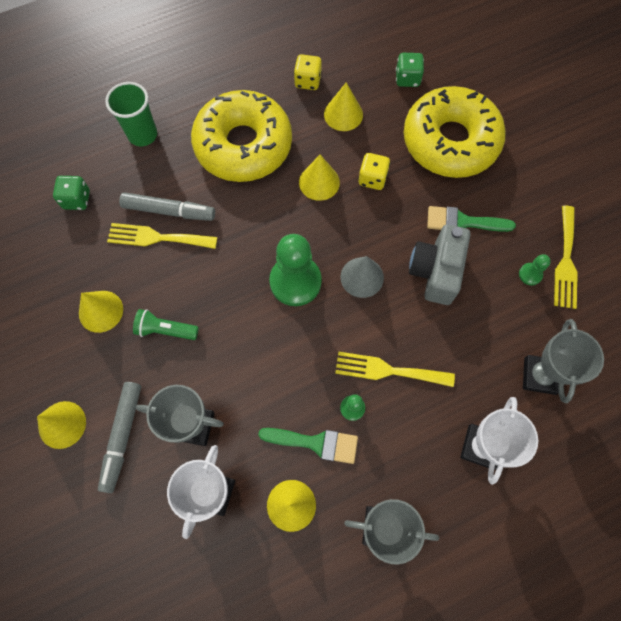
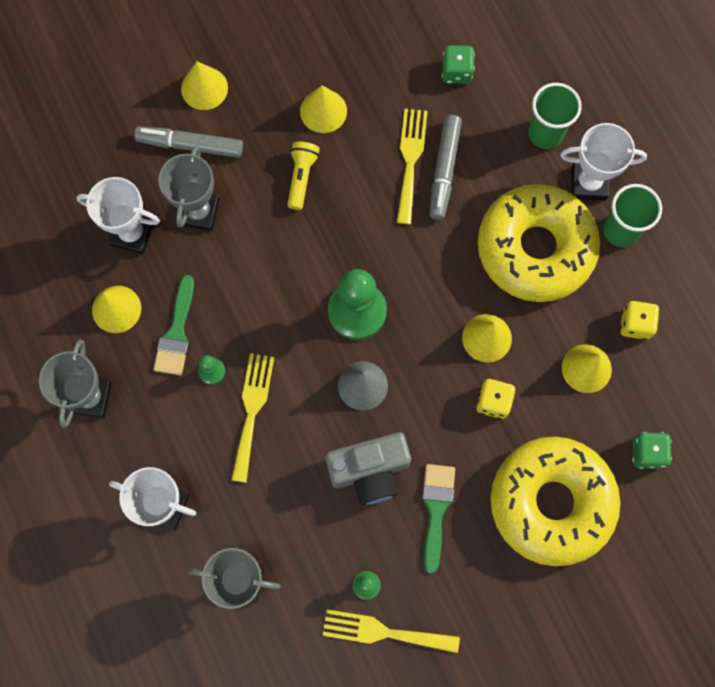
camera: 90 degrees right, 5 degrees up
(166, 330) = (301, 177): green flashlight -> yellow flashlight
(189, 106) = (588, 183): none -> white trophy
(231, 87) = (620, 230): none -> green cup
(435, 272) = (369, 471): grey camera -> grey camera turned 150 degrees clockwise

